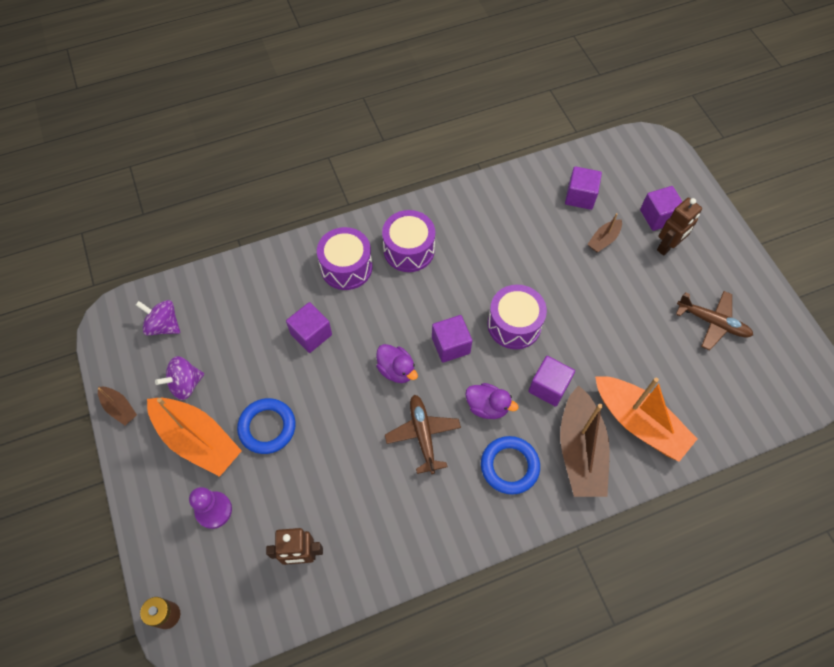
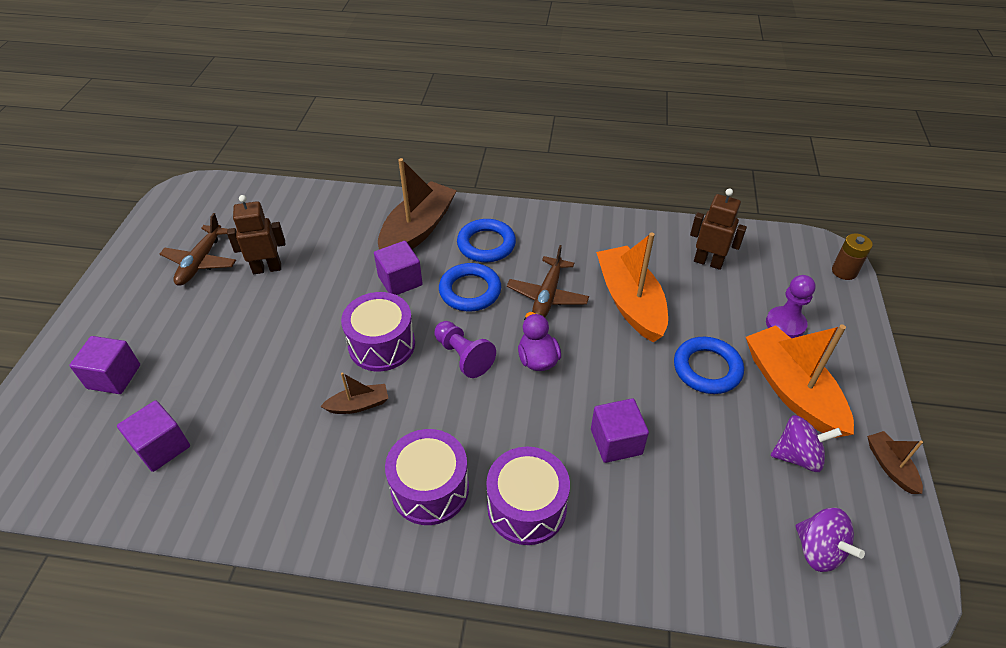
camera: 150 degrees left, 15 degrees down
(450, 345) = (463, 356): purple cube -> purple pawn
(487, 407) = (470, 291): purple duck -> blue ring
(603, 240) = (199, 382): brown boat -> brown boat (358, 405)
(639, 422) = (351, 226): orange boat -> orange boat (630, 302)
(667, 246) = (148, 342): brown robot -> brown robot (267, 268)
(712, 322) = (201, 262): brown plane -> brown plane turned 135 degrees counterclockwise

